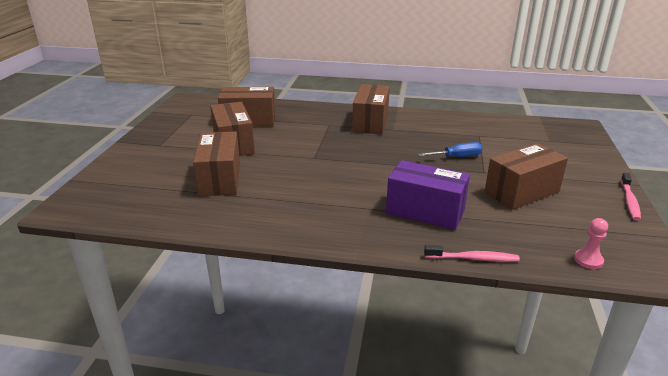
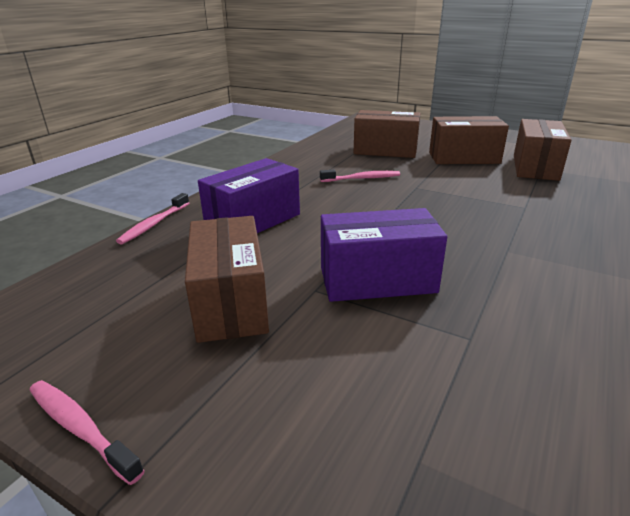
camera: 110 degrees right, 0 degrees up
(307, 180) = (362, 178): none -> pink toothbrush
(370, 122) = (536, 237): brown box -> none
(457, 157) = (377, 280): blue screwdriver -> purple box
(588, 260) = (57, 289): pink pawn -> none

